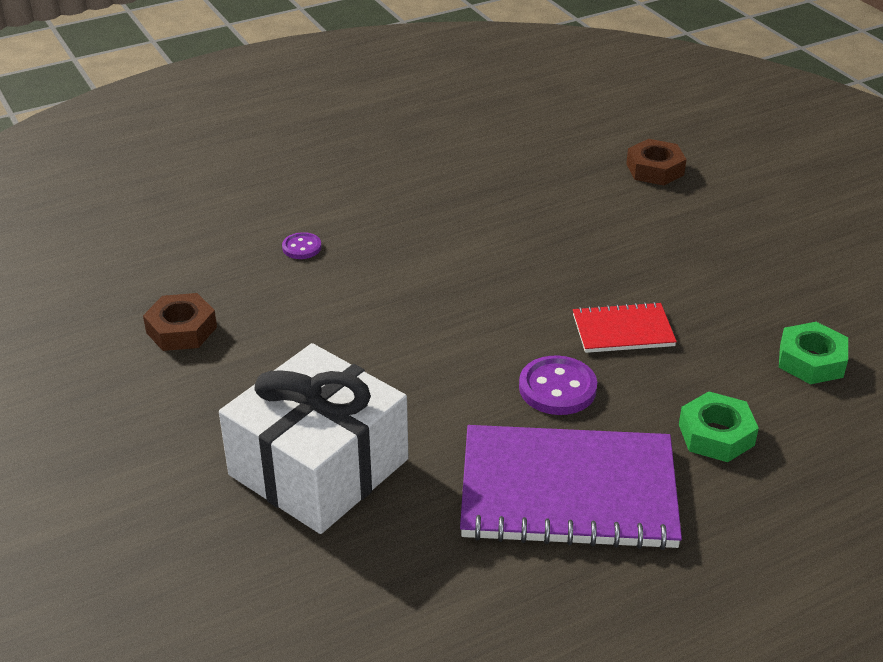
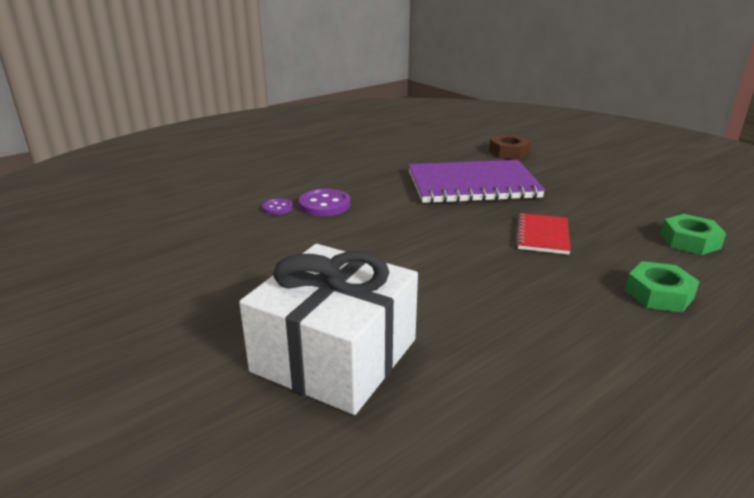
camera: 10 degrees left, 10 degrees down
(181, 330) = (188, 266): brown nut -> none
(557, 388) = (515, 275): purple button -> purple button (324, 205)
(568, 491) = (568, 349): purple notebook -> purple notebook (472, 185)
(623, 330) = (542, 235): red notebook -> red notebook turned 60 degrees counterclockwise

